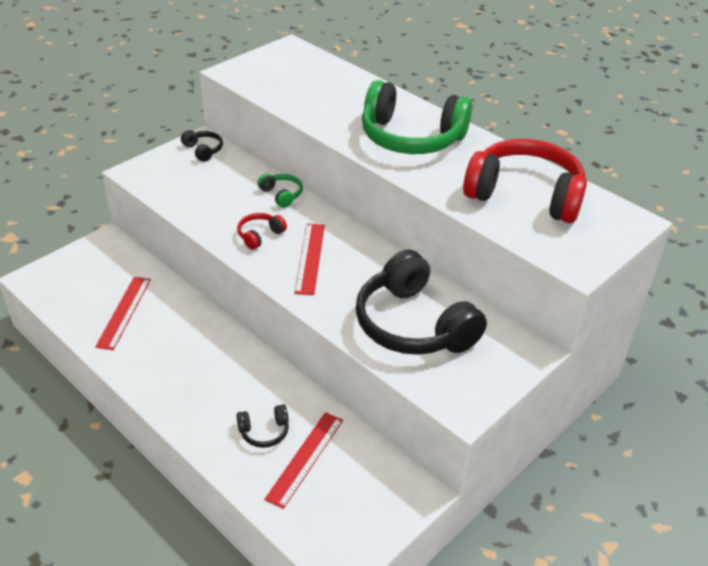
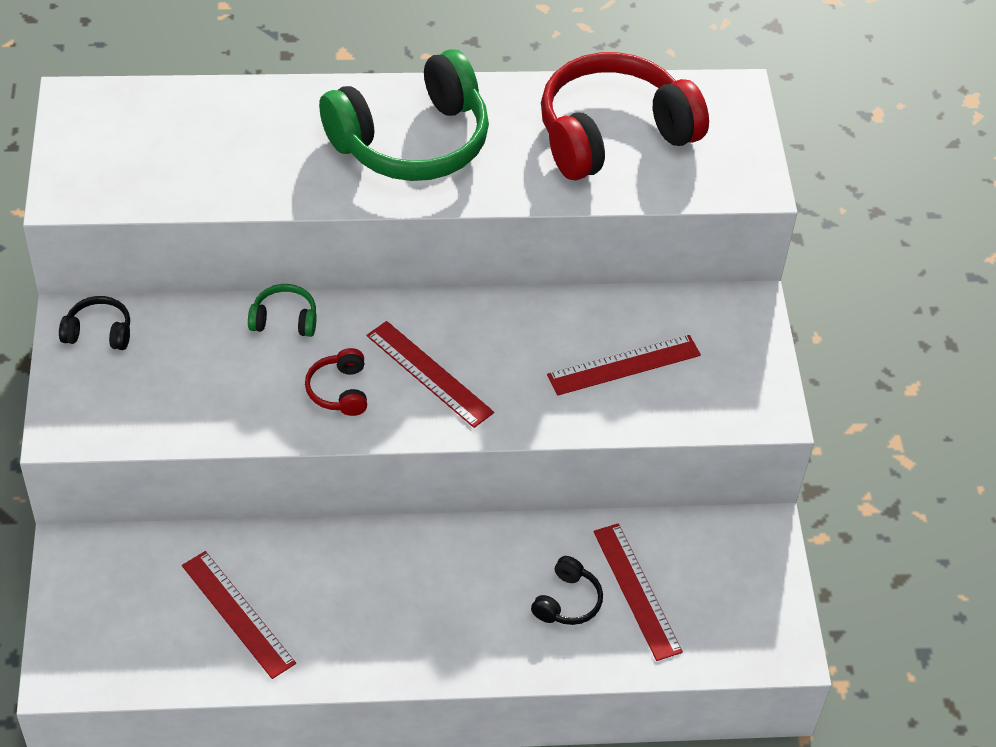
camera: 50 degrees left, 10 degrees up
(413, 325) = (624, 365): black headphones -> red ruler

